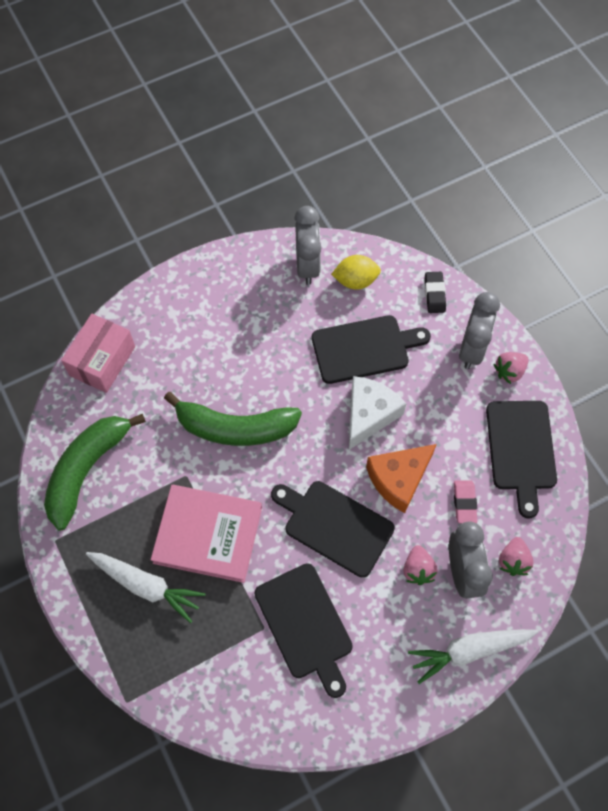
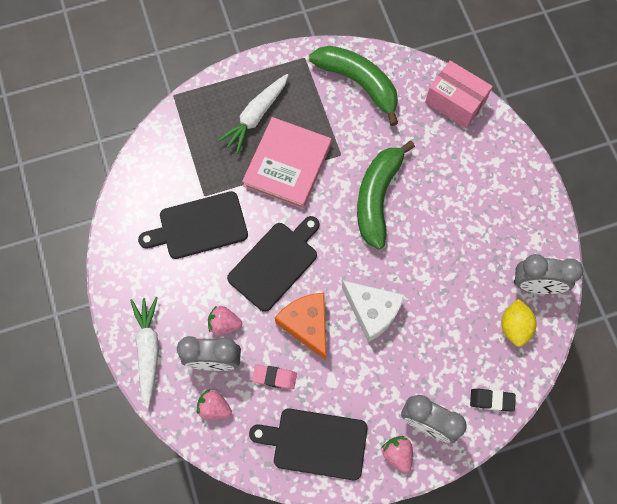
camera: 100 degrees right, 5 degrees up
(364, 349) = (439, 320): black cutting board -> none

